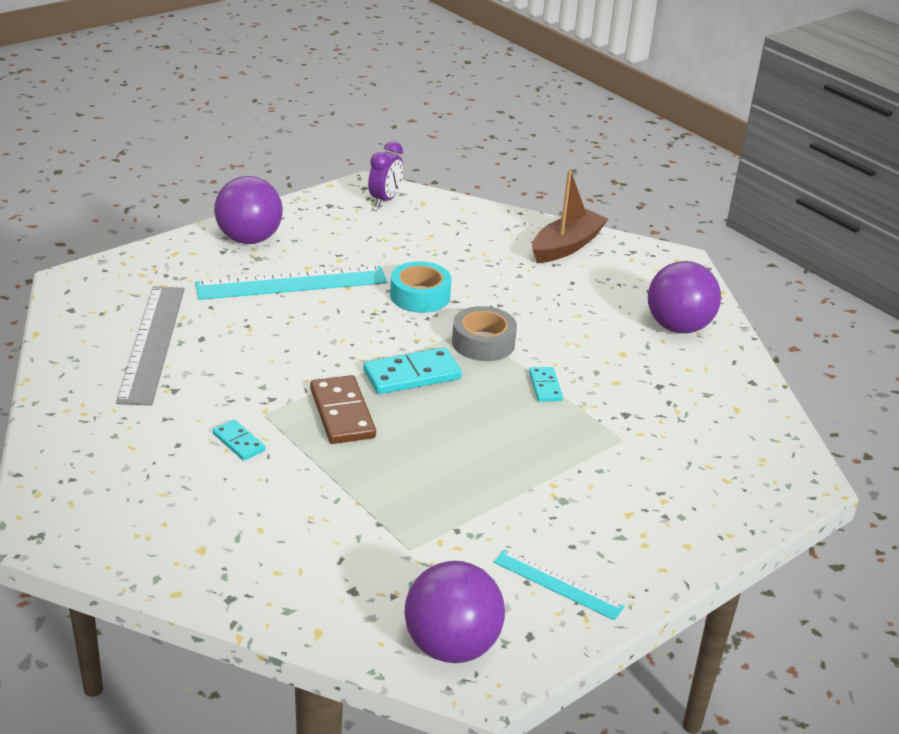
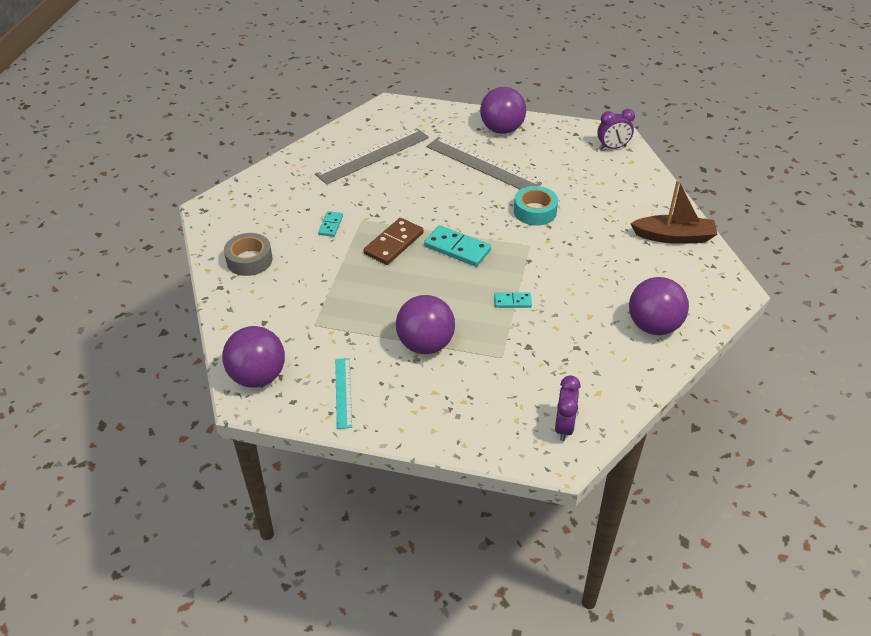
camera: 55 degrees right, 10 degrees up
(291, 283) = (483, 165): turquoise ruler -> grey ruler
(483, 342) = (522, 257): grey tape -> grey tape (249, 260)
(545, 386) = (512, 301): turquoise domino -> turquoise domino turned 45 degrees clockwise
(545, 480) = (425, 344): none -> purple ball
(764, 455) = (564, 427): none -> purple clock

